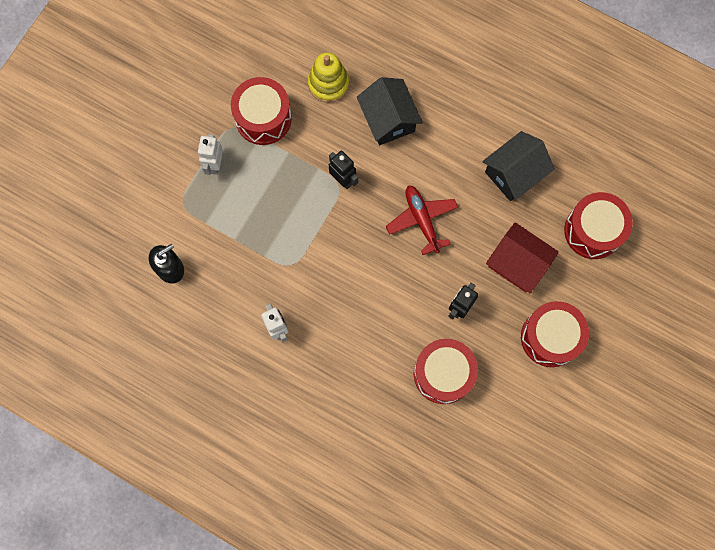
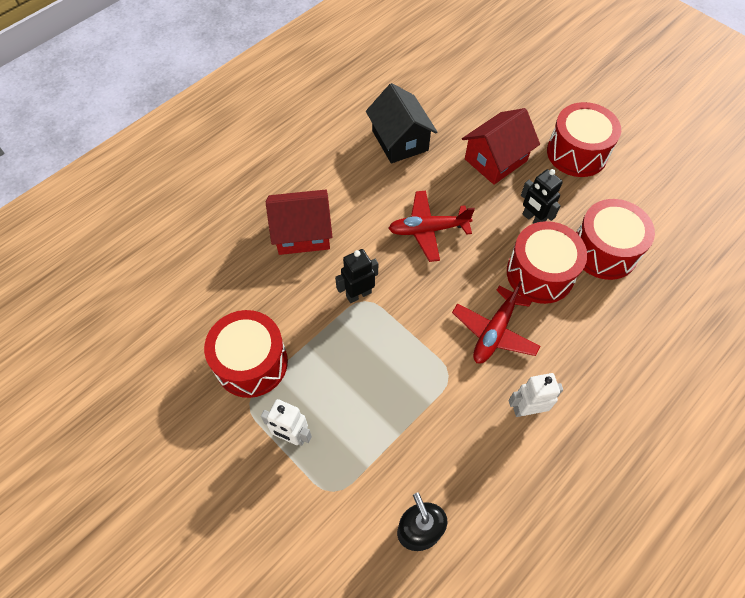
camera: 75 degrees left, 15 degrees down
(328, 84) = (236, 282): yellow stacking toy -> none
(338, 293) = (494, 332): none -> red plane
(388, 119) = (302, 233): black house -> red house
(593, 231) = (475, 96): red drum -> red drum (540, 273)

